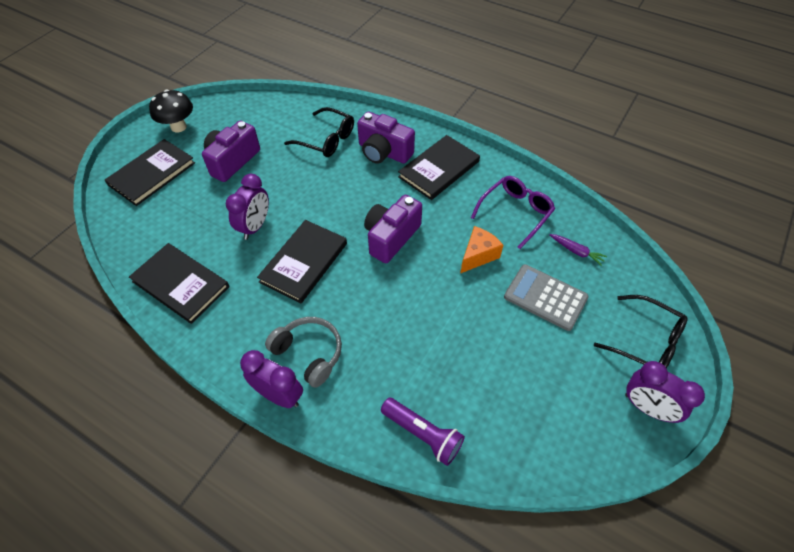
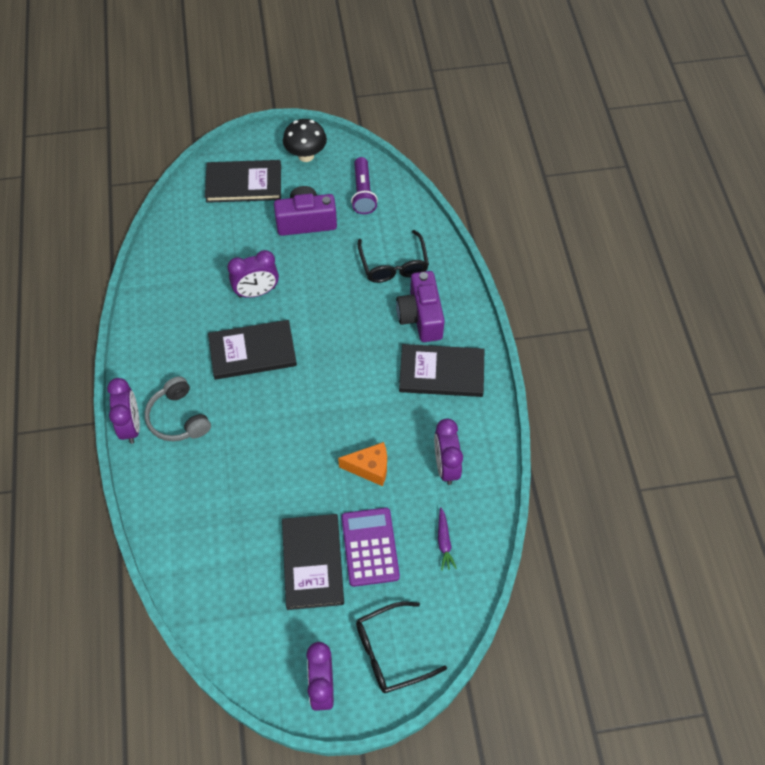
camera: 50 degrees right, 5 degrees up
(181, 284) = (166, 291): black book -> black book (313, 562)
(309, 353) = (178, 418): grey headphones -> grey headphones turned 150 degrees clockwise
(391, 237) = (331, 392): purple camera -> none
(423, 434) = (173, 539): purple flashlight -> purple flashlight (363, 193)
(515, 213) = (446, 466): purple glasses -> purple clock
(545, 297) = (370, 547): grey calculator -> purple calculator
(646, 341) = (390, 652): black glasses -> black glasses turned 75 degrees clockwise

